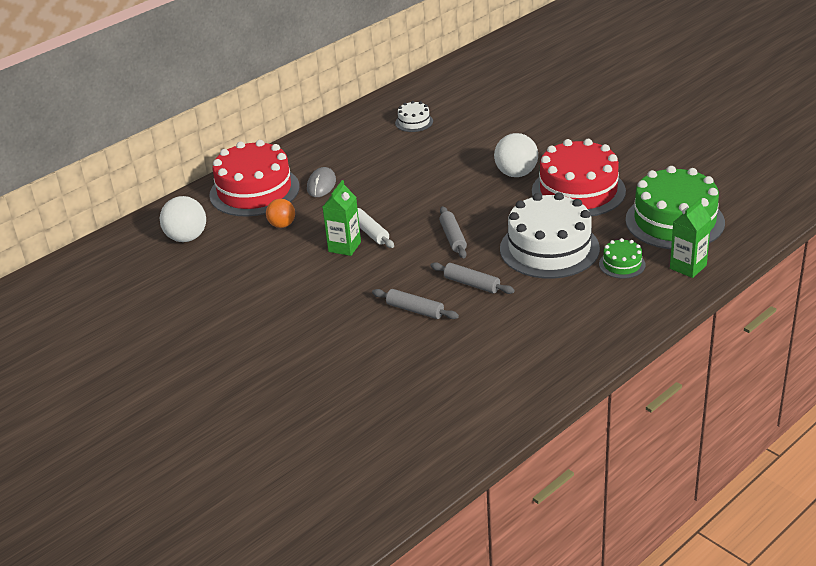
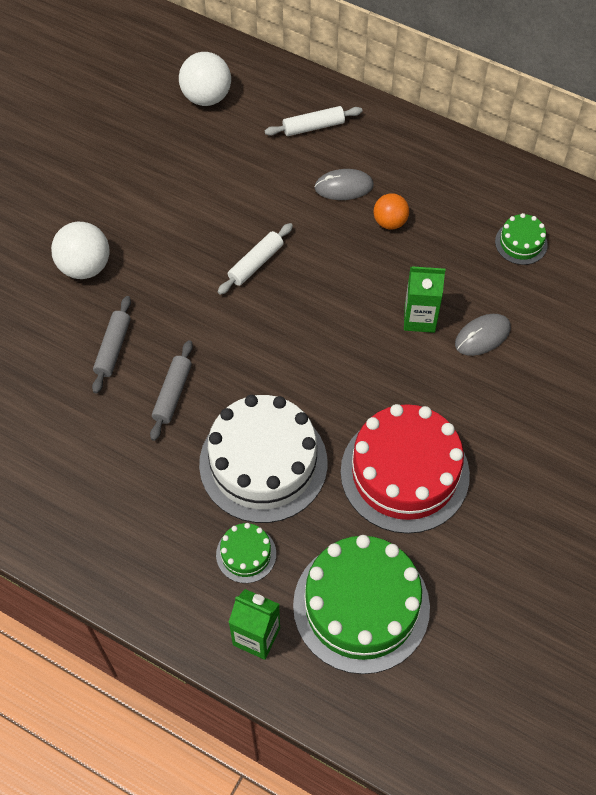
camera: 70 degrees right, 25 degrees up
(254, 191) = (313, 126): red cake -> white rolling pin
(282, 225) = (250, 174): orange ball -> orange ball (390, 222)
(344, 247) = (220, 247): green carton -> green carton (419, 318)
(414, 122) = (521, 243): white cake -> green cake
(453, 238) = (263, 352): grey rolling pin -> none
(482, 147) = (482, 336): none -> grey mouse
(516, 173) = (427, 390): white ball -> white ball (85, 266)

